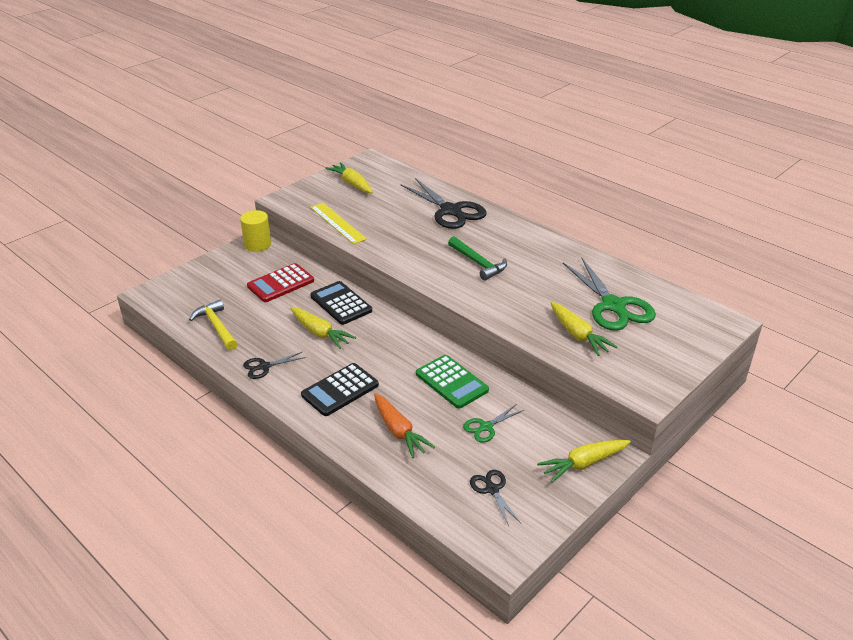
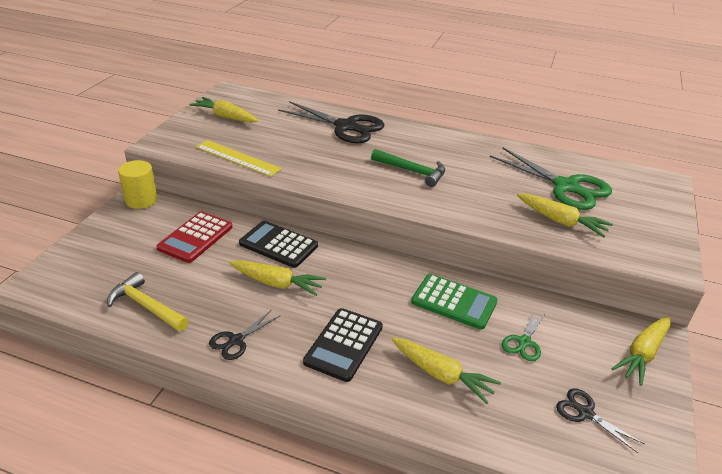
camera: 25 degrees left, 0 degrees up
(399, 431) = (441, 375): orange carrot -> yellow carrot

